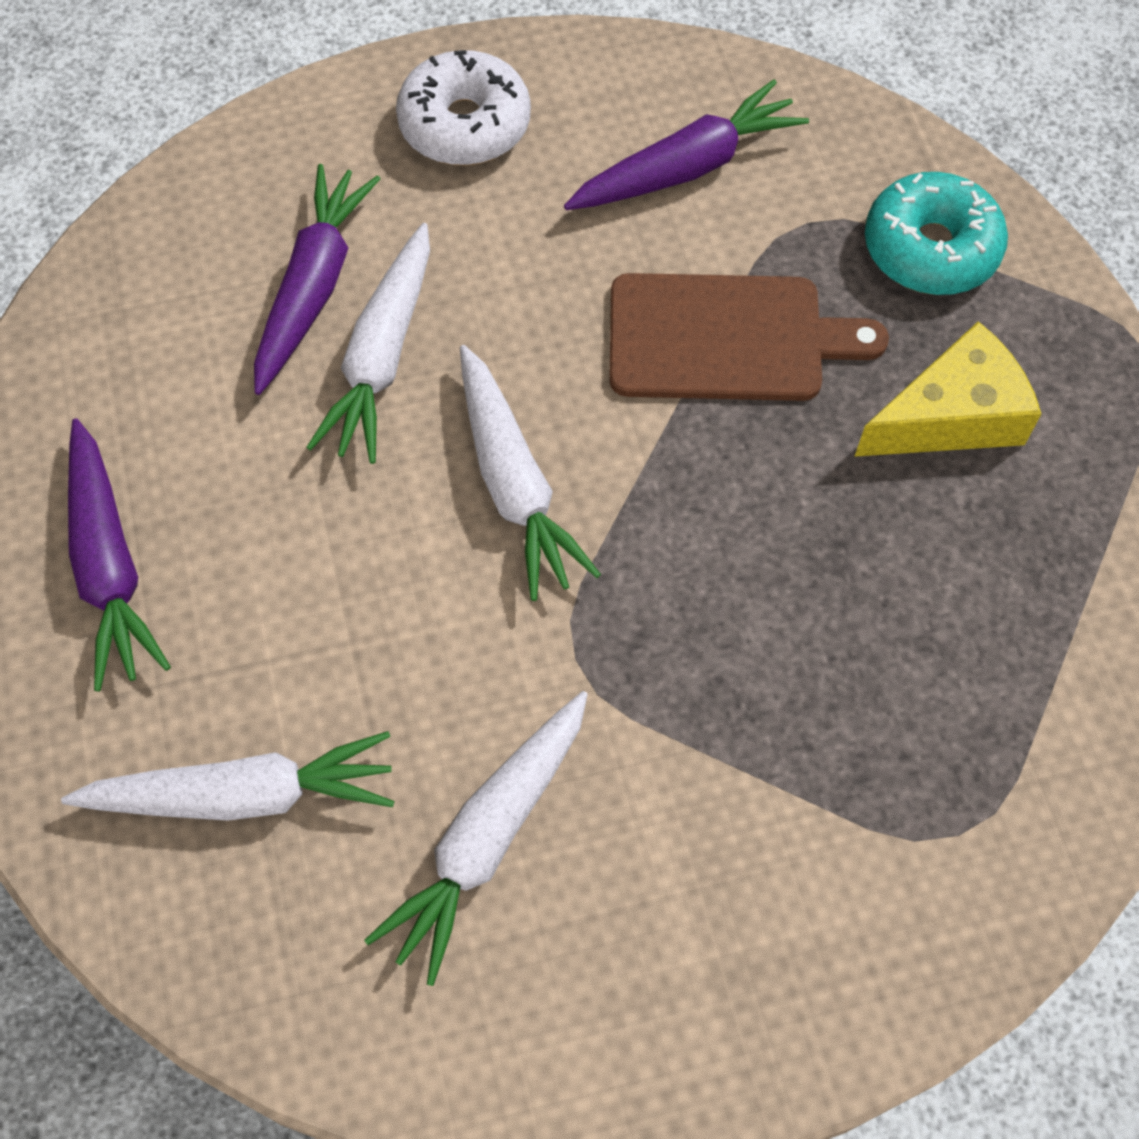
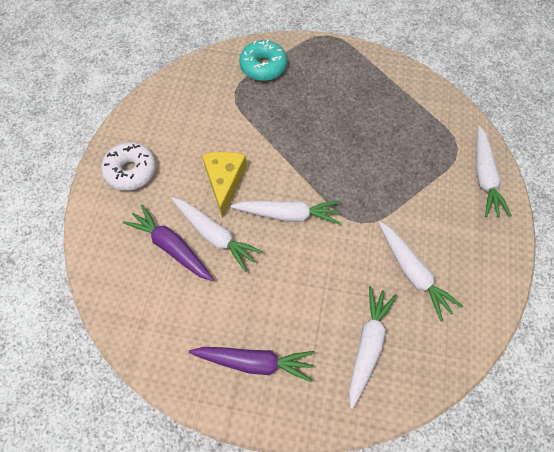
camera: 65 degrees left, 0 degrees up
(686, 167) = (192, 114): purple carrot -> none
(726, 339) = (265, 132): brown cutting board -> none
(898, 941) = (484, 177): none -> white carrot
(951, 416) = (324, 88): yellow cheese -> yellow cheese (224, 182)

